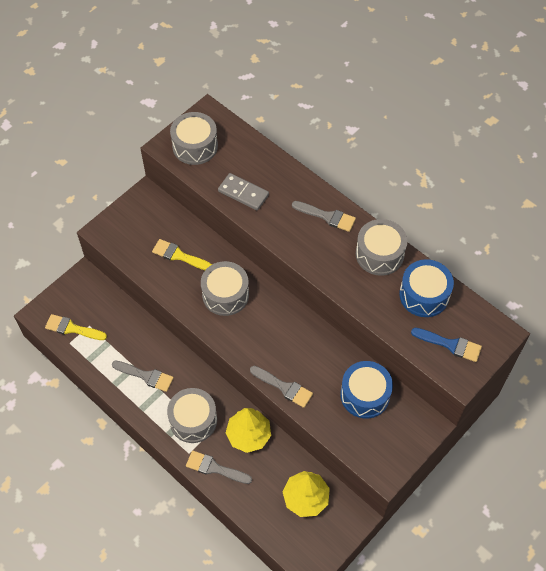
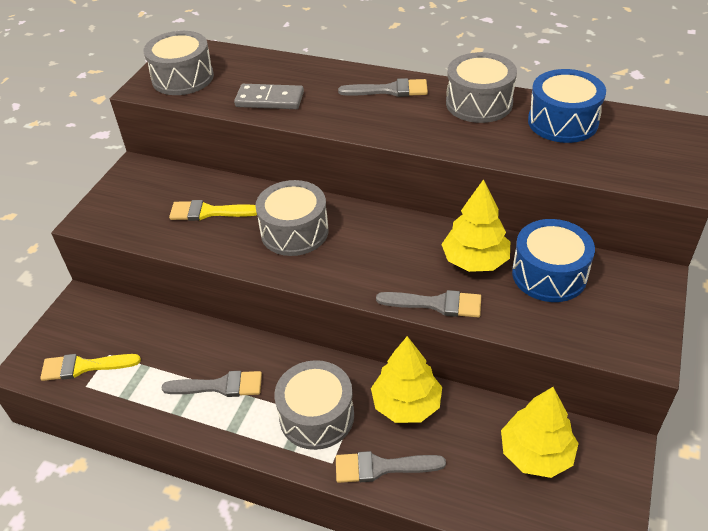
camera: 20 degrees left, 15 degrees down
(325, 365) = (475, 260): none -> yellow tree
(450, 345) = (636, 156): blue brush -> none

